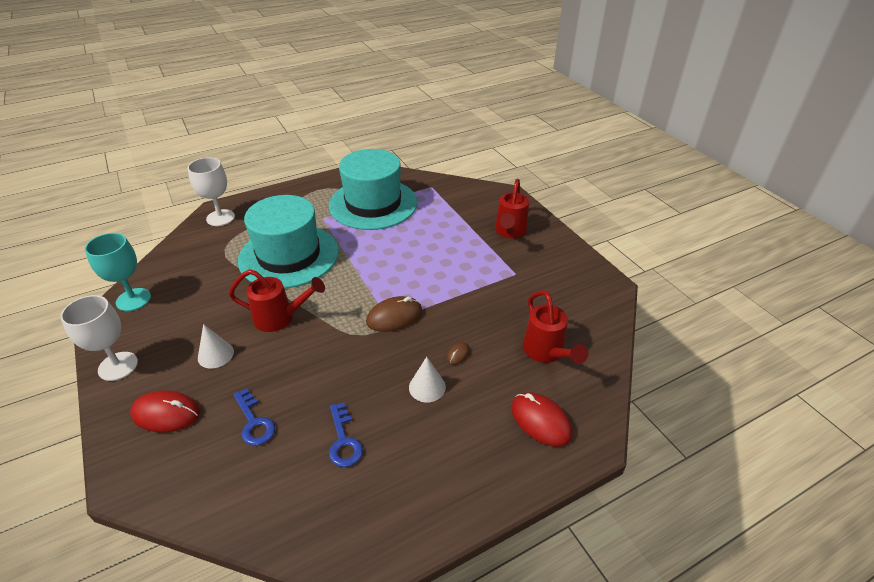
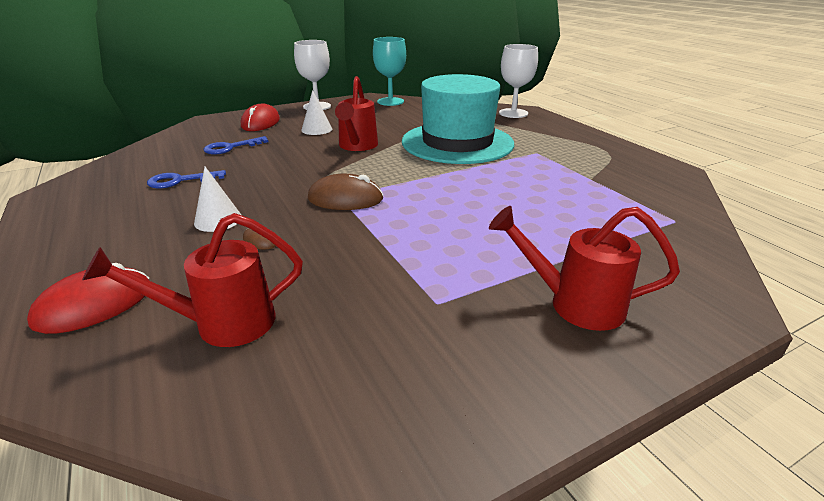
camera: 90 degrees right, 10 degrees down
(373, 204) = (588, 178): turquoise hat -> none
(394, 317) = (345, 199): brown mouse -> brown mouse turned 60 degrees counterclockwise

